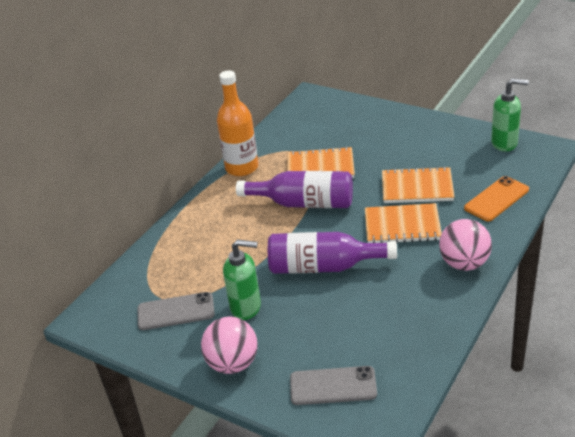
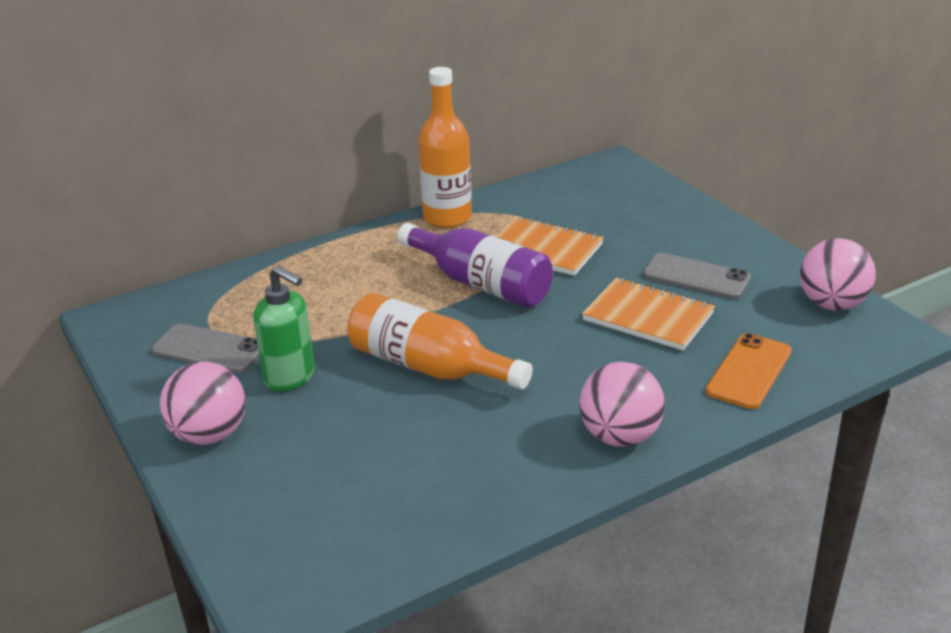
camera: 25 degrees right, 5 degrees down
(323, 267) = (429, 367): purple bottle -> orange bottle
(333, 386) = (295, 515): grey phone -> grey phone (696, 277)
(402, 226) = (580, 357): orange notebook -> none
(496, 199) = (749, 371): orange phone -> orange phone turned 45 degrees counterclockwise
(504, 143) = (831, 304): green soap dispenser -> pink ball

